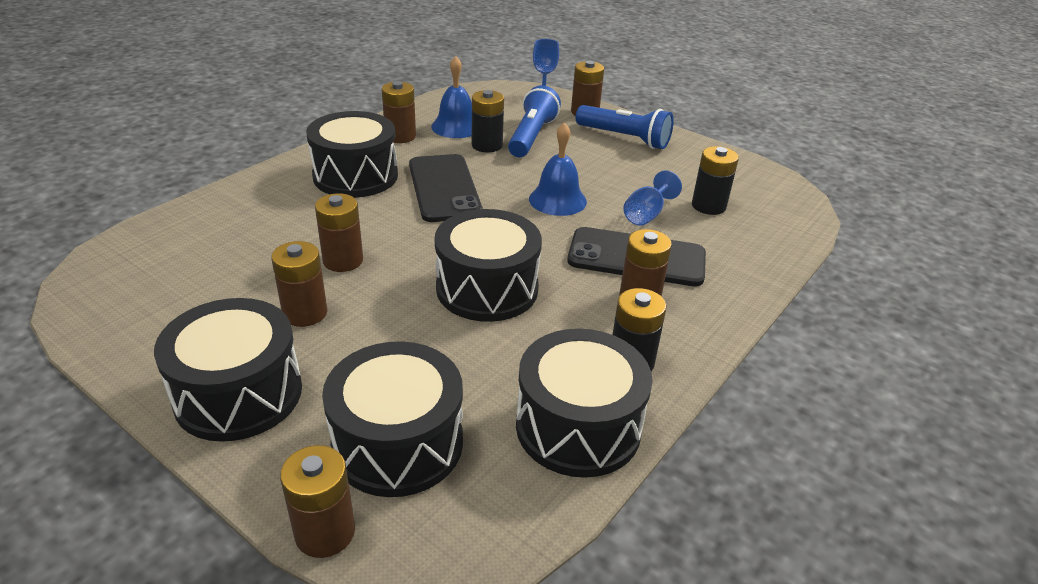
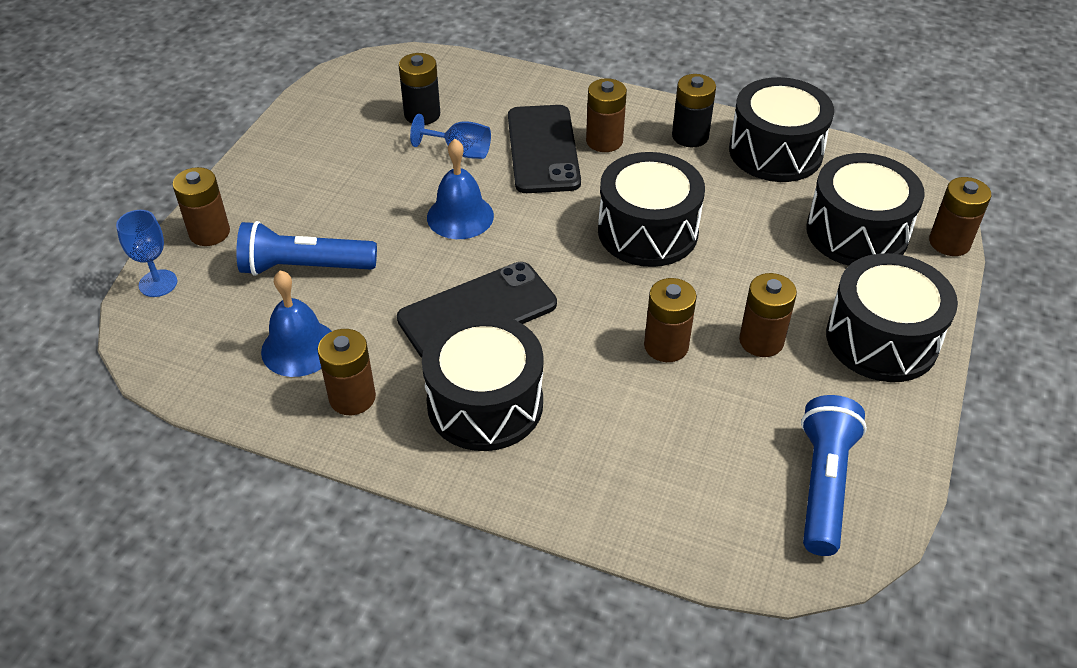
camera: 105 degrees left, 10 degrees up
(487, 145) = (347, 303): black battery -> none
(624, 138) = (281, 187): blue flashlight -> blue flashlight (823, 484)

